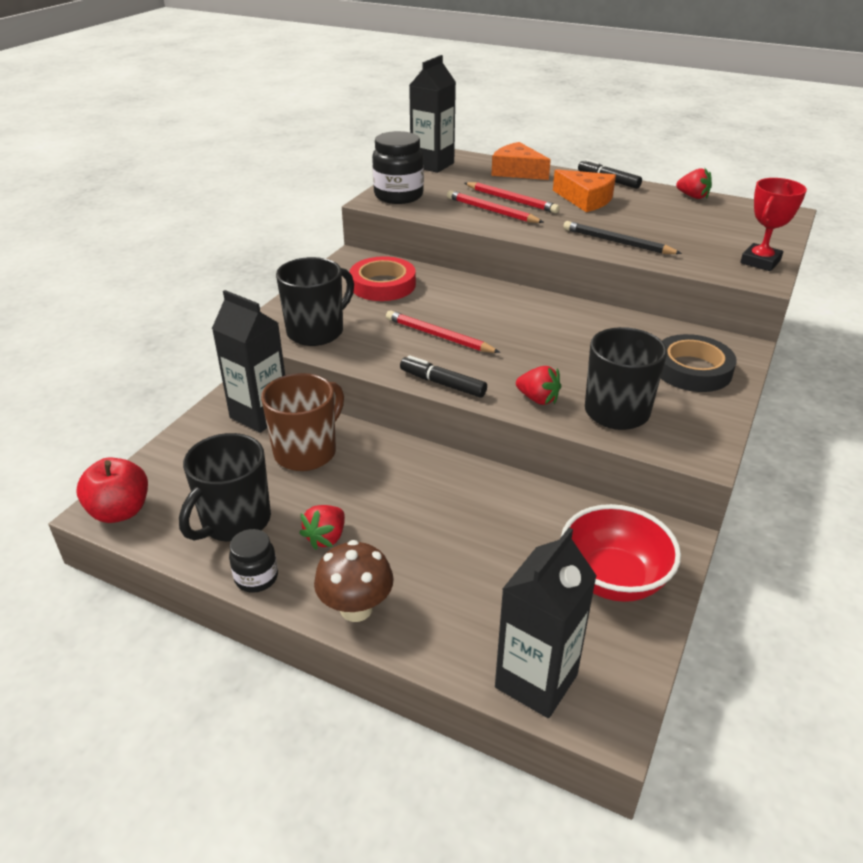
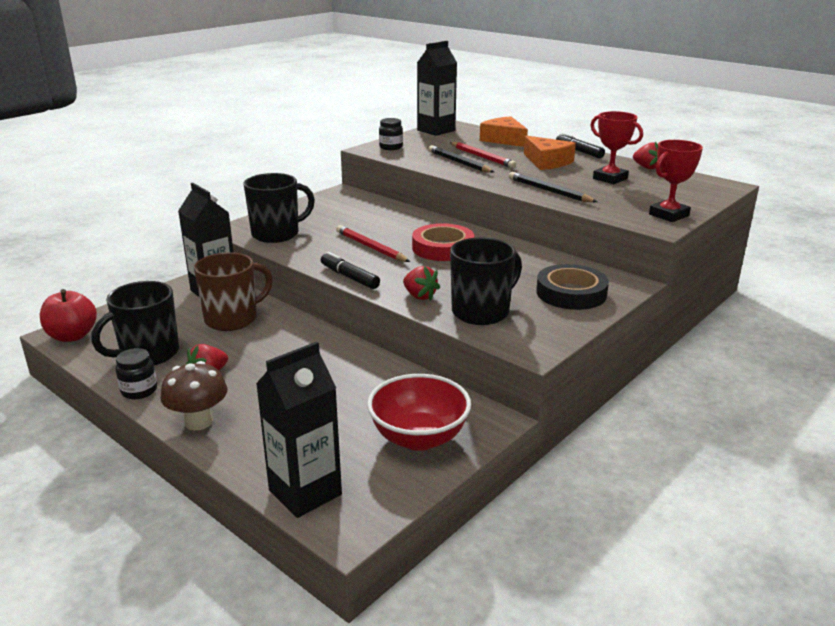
camera: 15 degrees right, 10 degrees down
(383, 285) = (352, 211): red tape -> red tape (443, 248)
(398, 196) = (391, 147): black jar -> black jar, size x0.57
(491, 211) = (459, 162): red pencil -> black pencil
(667, 217) = (610, 179): none -> red trophy

